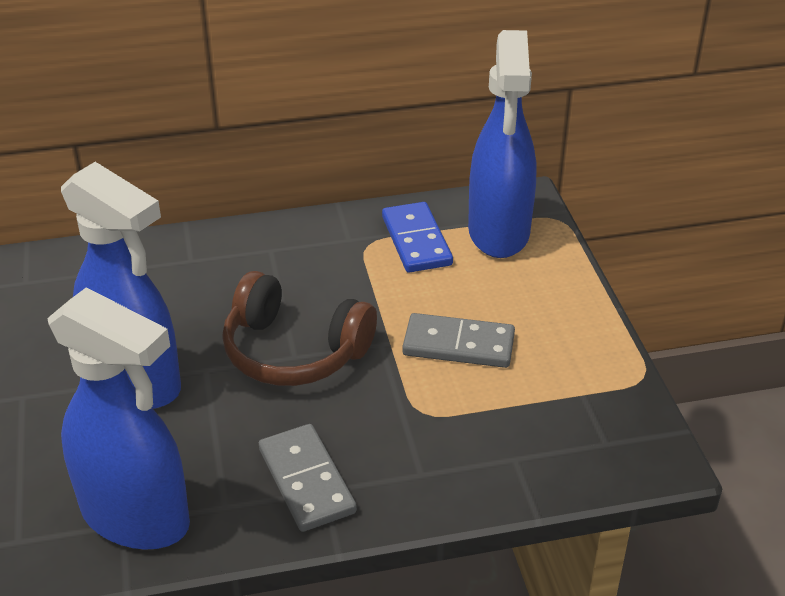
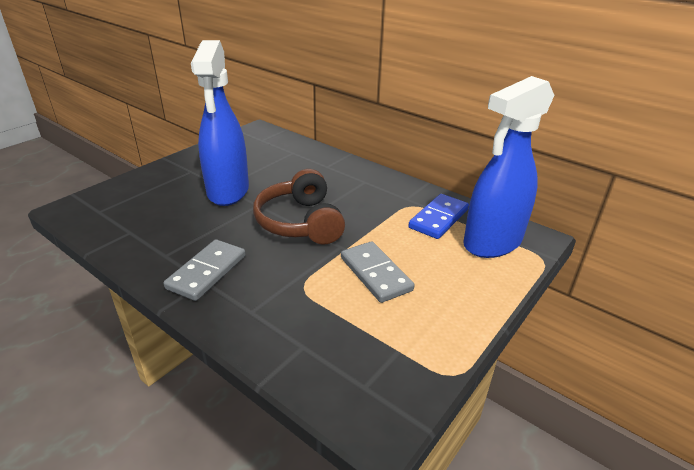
camera: 50 degrees right, 5 degrees down
(136, 517) = (137, 233): blue spray bottle -> none

